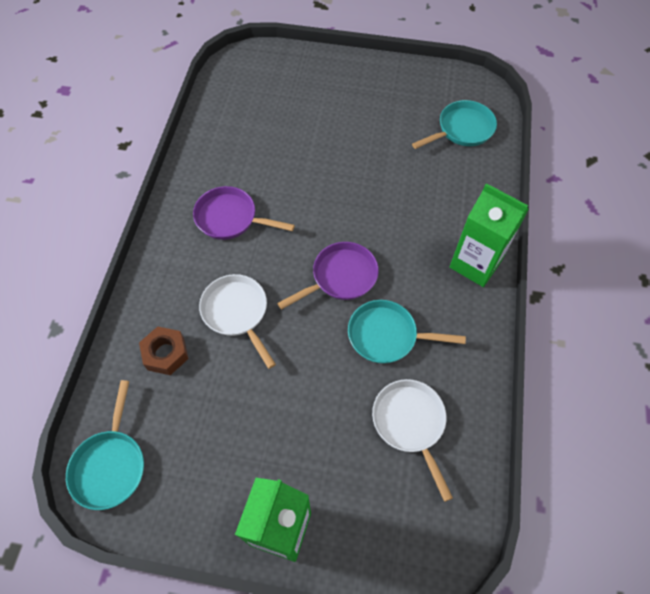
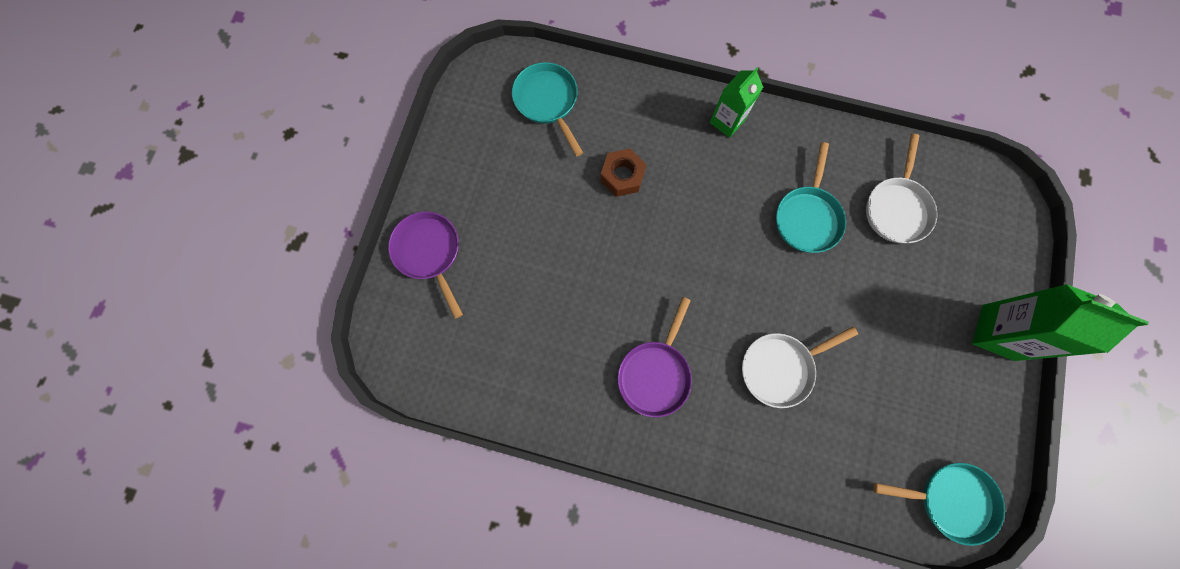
camera: 85 degrees left, 15 degrees up
(166, 354) = (828, 446): brown nut -> brown nut (622, 176)
(340, 277) = (739, 255): purple pan -> purple pan (429, 253)
(410, 423) = (896, 208): white pan -> white pan turned 60 degrees counterclockwise
(475, 263) = (727, 121): green carton -> green carton, size x0.65

